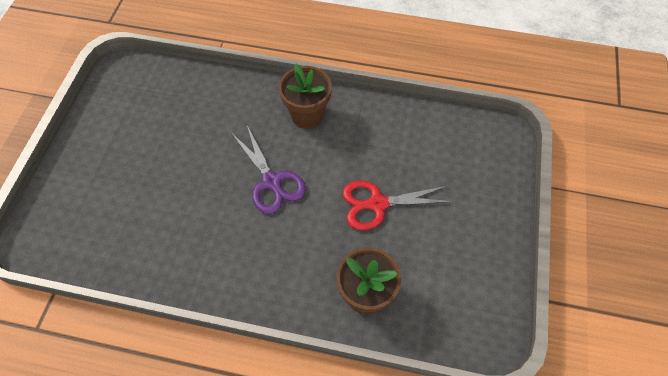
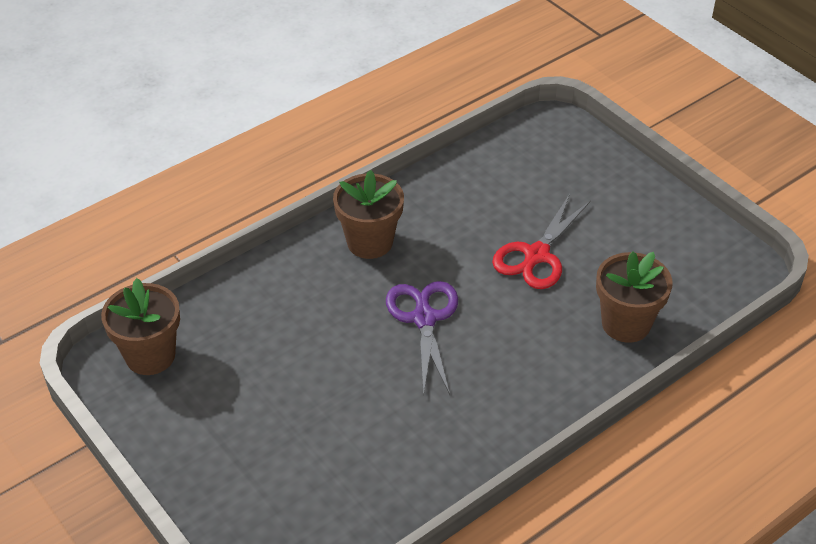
camera: 50 degrees left, 15 degrees down
(141, 82) = (150, 356): none -> brown flower pot
(272, 181) = (424, 318): purple scissors -> purple scissors turned 105 degrees counterclockwise

